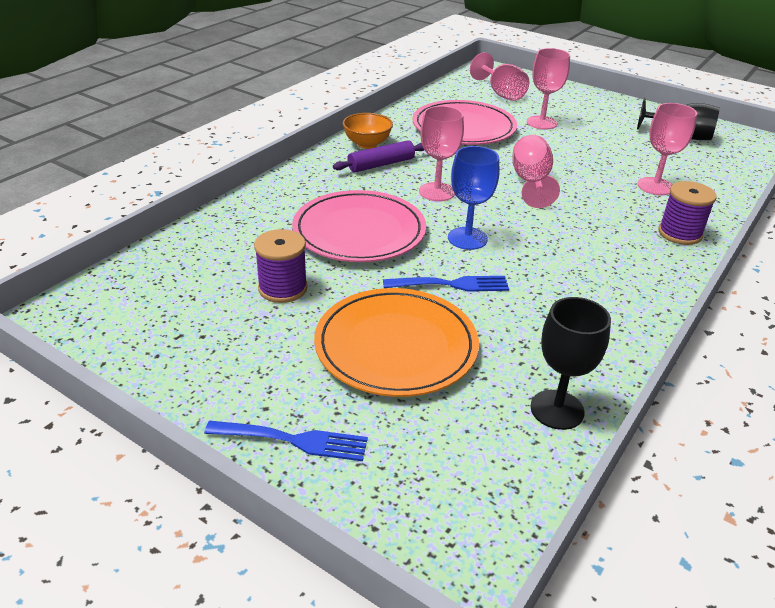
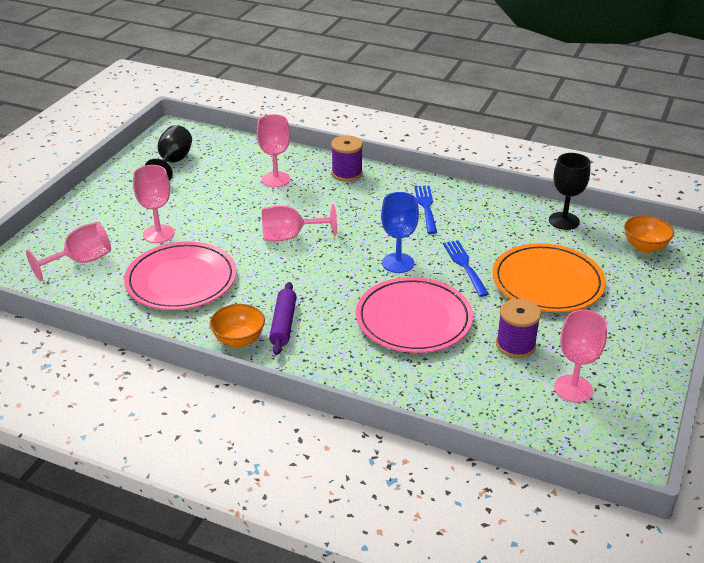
camera: 100 degrees left, 0 degrees up
(293, 440) = (655, 309): blue fork -> blue fork (426, 207)
(381, 164) = (283, 324): purple rolling pin -> purple rolling pin turned 45 degrees clockwise
(437, 192) = (327, 285): pink goblet -> pink goblet (573, 389)
(465, 492) = (645, 247): none -> orange bowl

